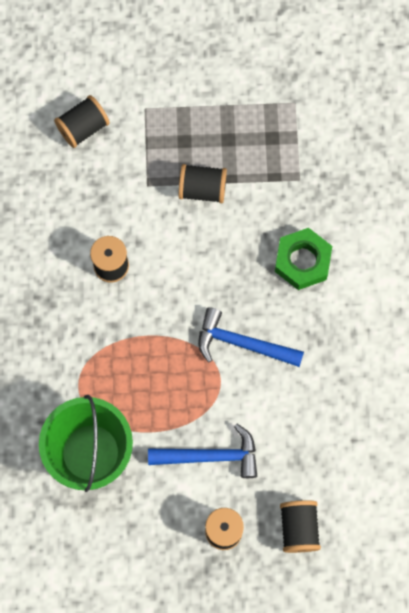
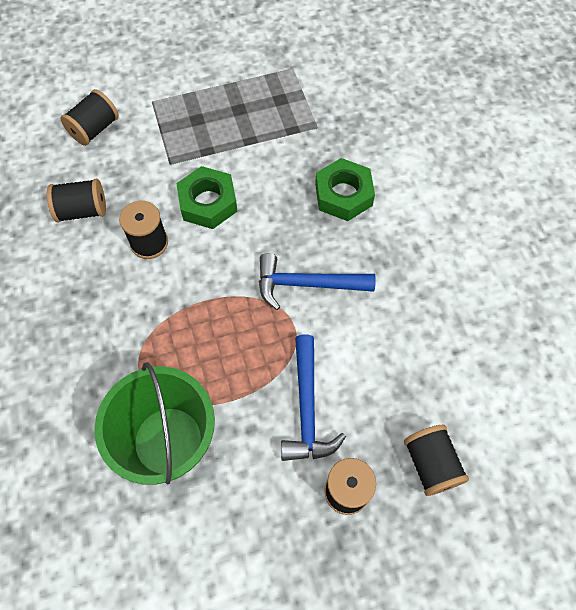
camera: 15 degrees left, 10 degrees down
(173, 237) = (208, 202): none -> green nut
(202, 189) = (225, 155): black spool -> black spool (82, 210)
(211, 456) = (307, 409): blue hammer -> blue hammer turned 105 degrees clockwise

